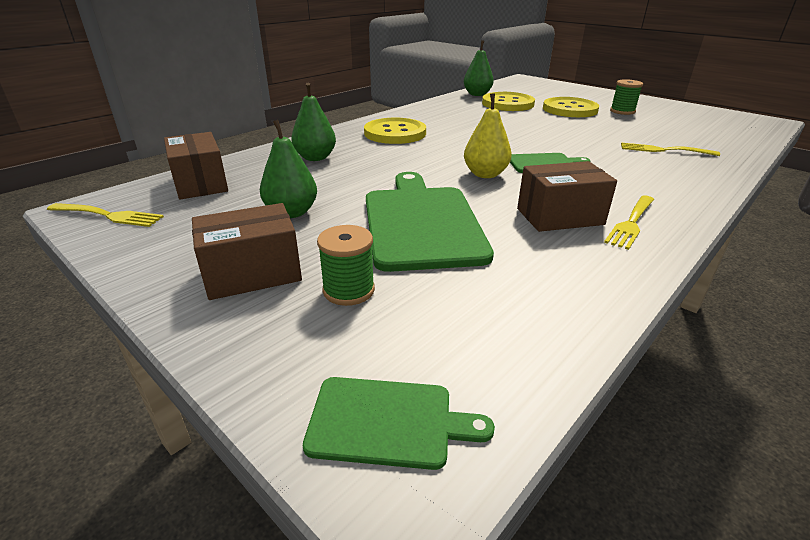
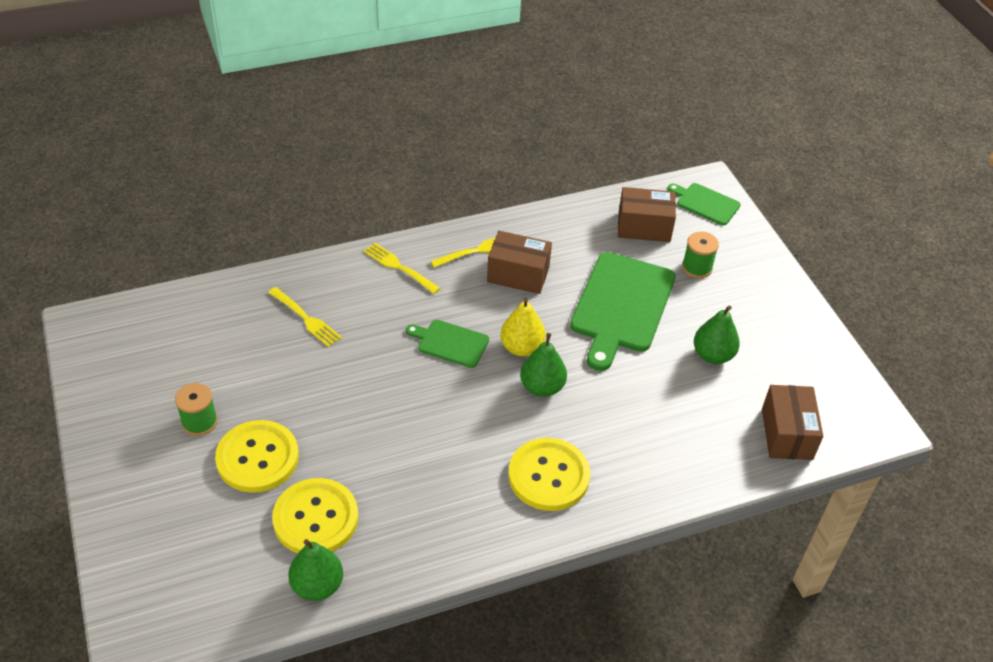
camera: 155 degrees left, 15 degrees up
(107, 215) = (858, 407): yellow fork -> yellow fork (399, 267)
(252, 273) = (749, 301): brown box -> brown box (644, 227)
(315, 158) = (666, 446): green pear -> green pear (542, 387)

